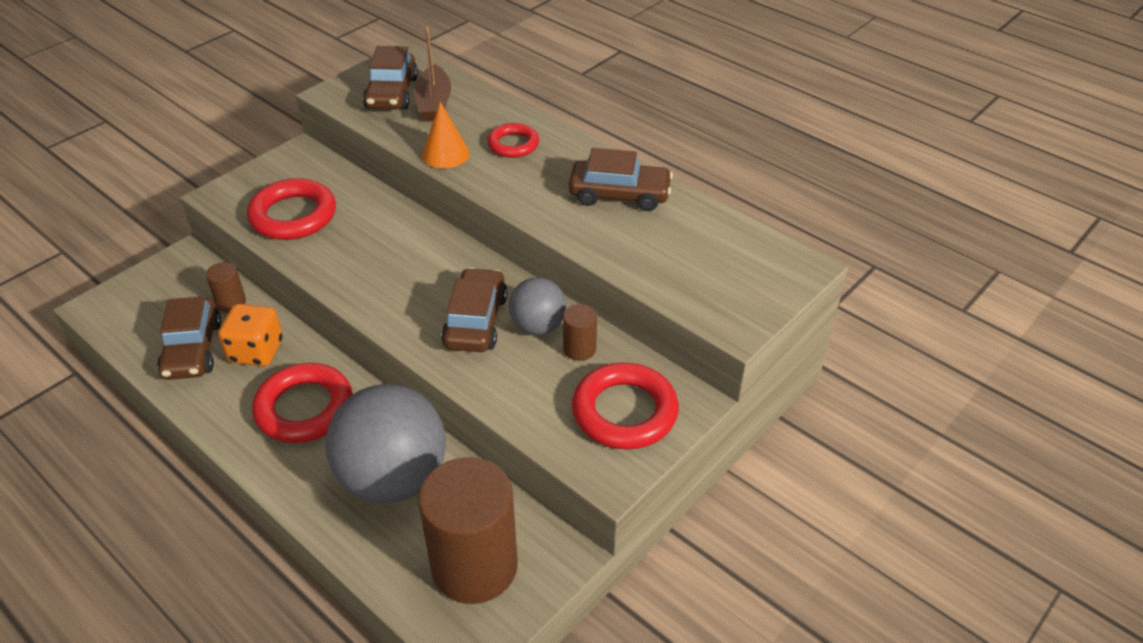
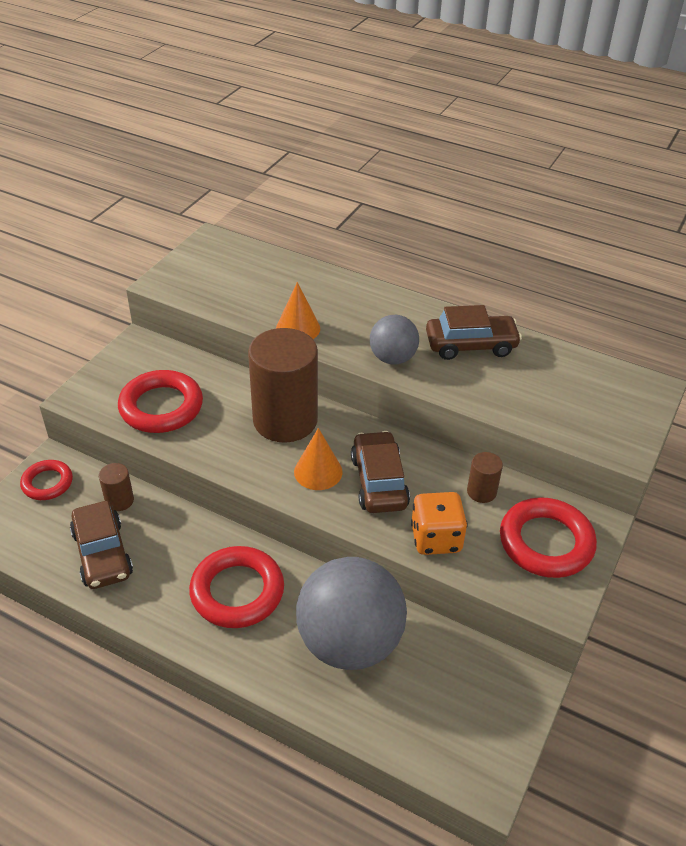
camera: 15 degrees left, 0 degrees up
(256, 351) = (166, 544): orange dice -> orange dice (436, 538)
(392, 93) = (219, 275): brown car -> none
(418, 301) = (318, 471): none -> orange cone
(434, 103) = (263, 281): brown boat -> none
(474, 566) = (458, 709): brown cylinder -> brown cylinder (285, 420)
(513, 144) = (355, 311): red ring -> red ring (47, 483)
(538, 326) = (436, 476): grey ball -> grey ball (393, 358)

